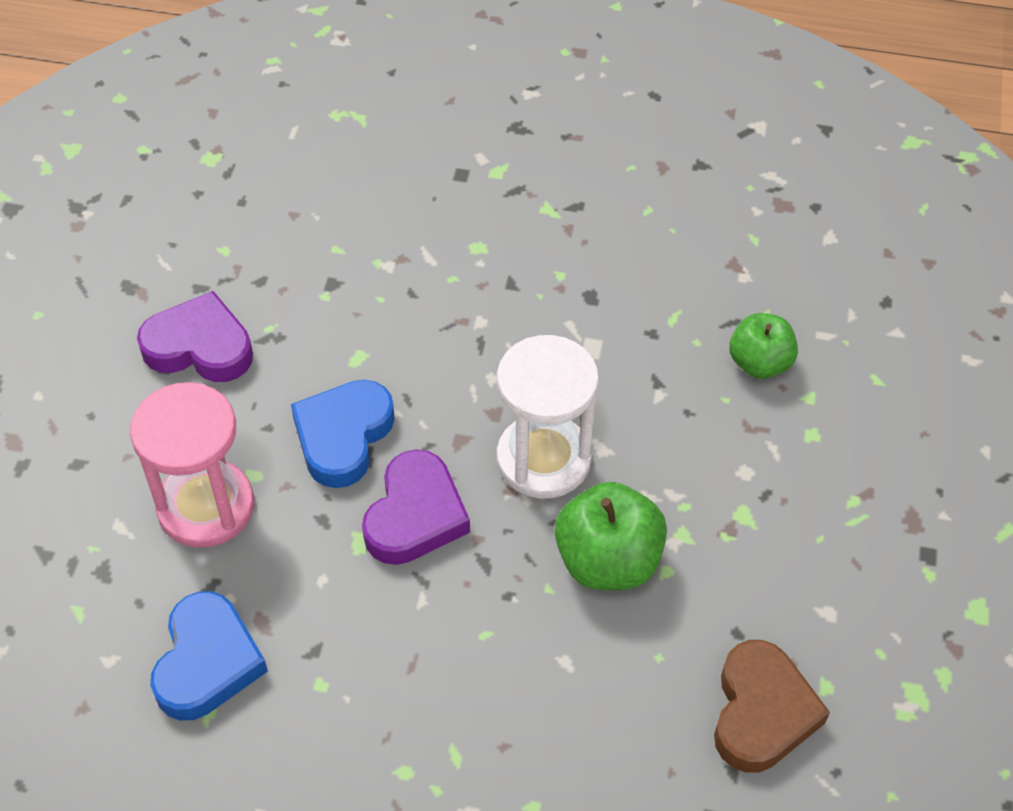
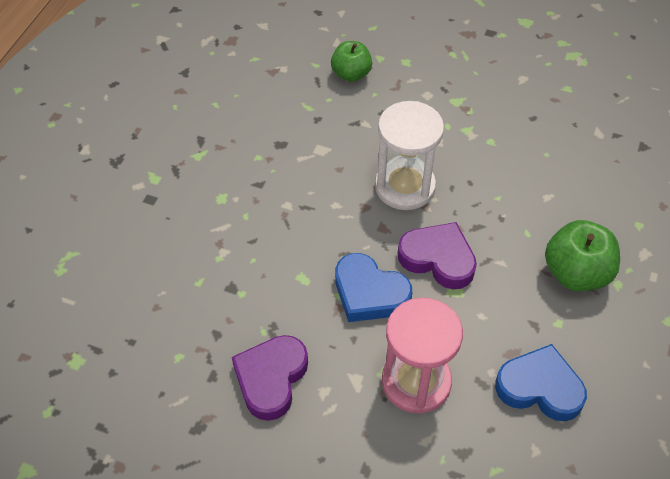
camera: 80 degrees left, 0 degrees up
(608, 561) = (482, 166): green apple -> green apple (576, 273)
(762, 712) = (582, 116): brown heart -> none

